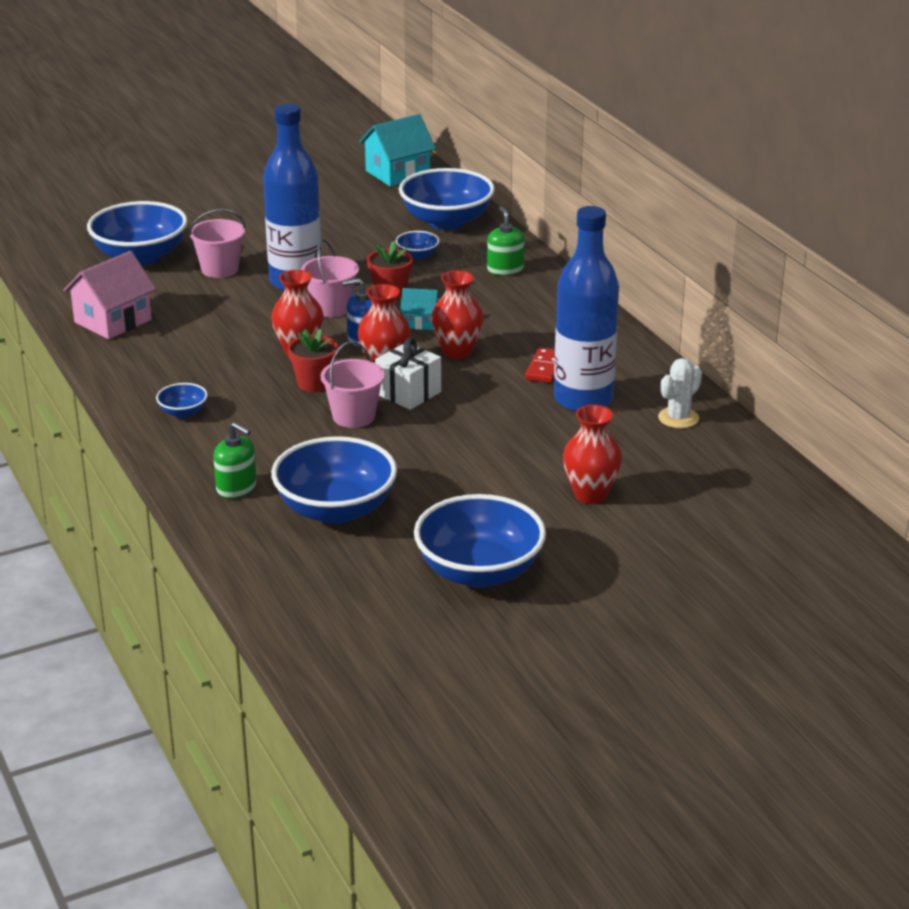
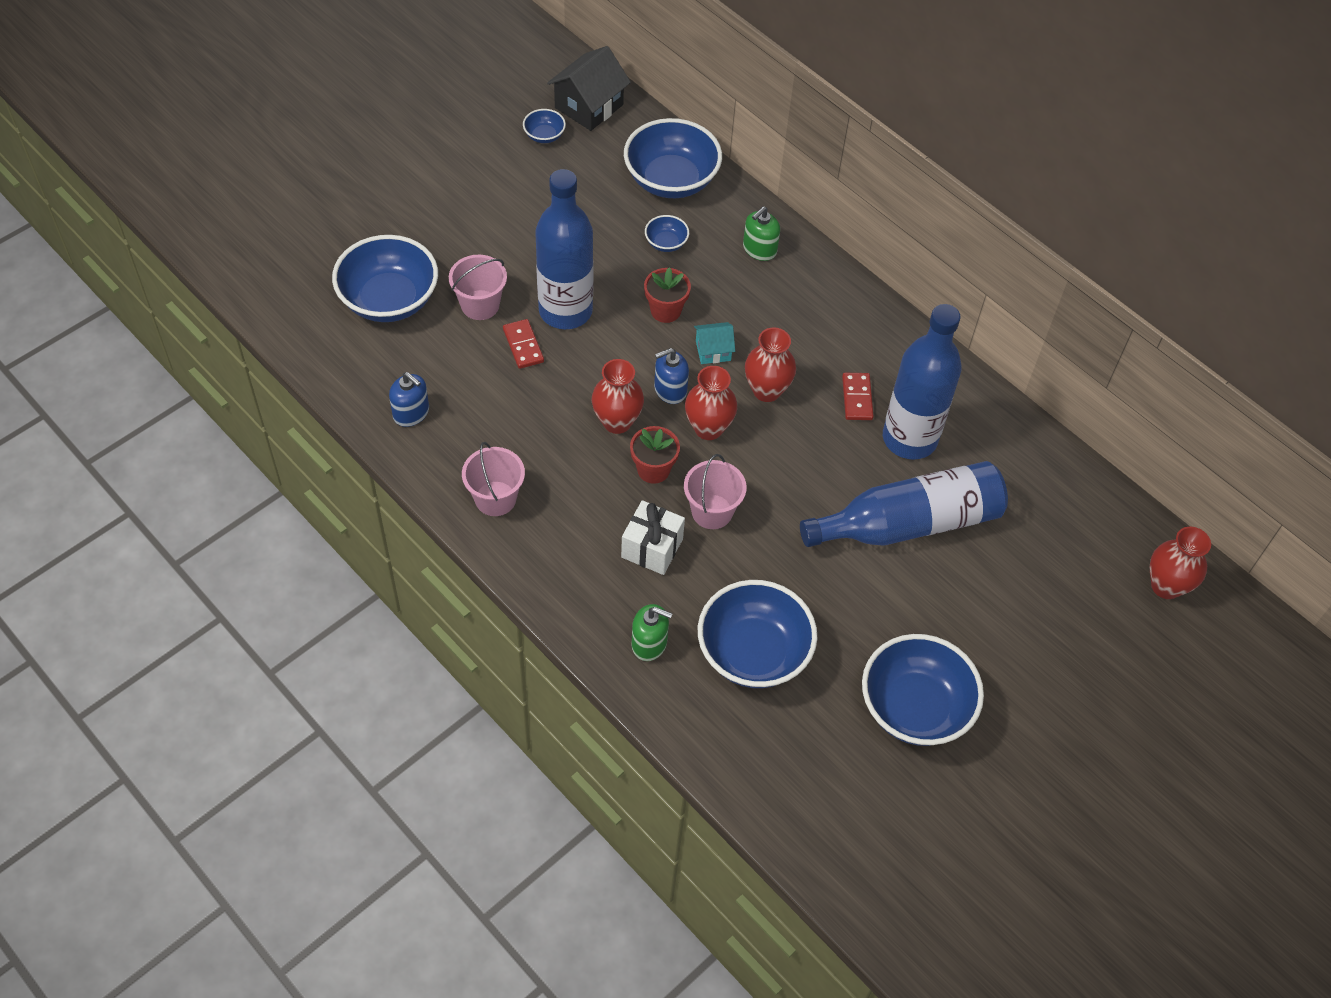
camera: 20 degrees left, 25 degrees up
(113, 321) = (411, 413): pink house -> blue soap dispenser
(183, 412) = (548, 542): blue bowl -> blue bowl (544, 135)
(243, 296) = (523, 345): none -> red domino
(331, 308) = (618, 346): pink bucket -> pink bucket (495, 498)
(397, 173) = (589, 106): turquoise house -> black house
(408, 393) = (747, 464): white gift -> white gift (652, 548)
(505, 269) = (759, 249): green soap dispenser -> green soap dispenser turned 105 degrees counterclockwise
(548, 452) = (908, 523): none -> blue bottle
(590, 494) = (968, 575): red vase -> red vase (1166, 586)
(678, 418) = (1003, 447): white cactus -> none

